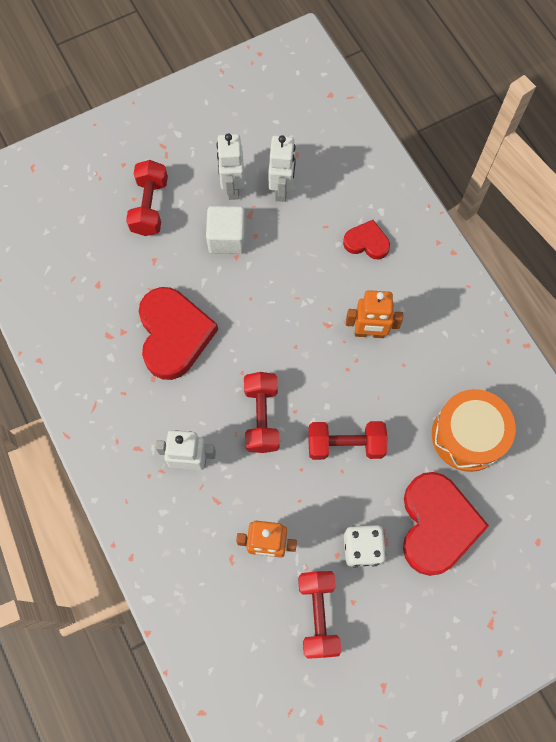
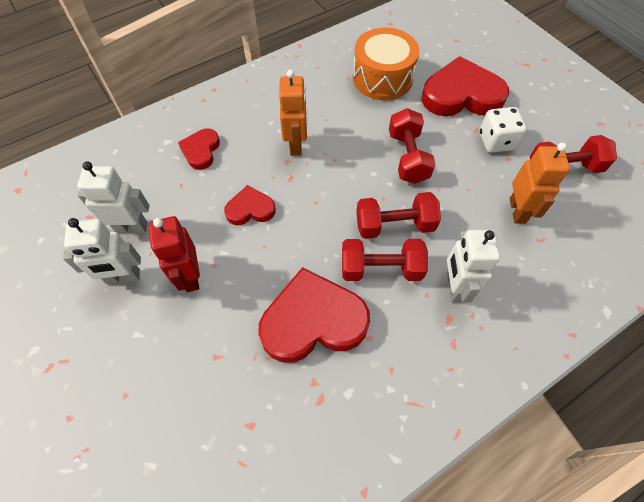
camera: 95 degrees left, 10 degrees down
(150, 207) = (139, 372): red dumbbell -> red dumbbell (381, 269)
(227, 238) = (190, 276): white cube -> red robot
(292, 287) = (250, 209): none -> red heart

